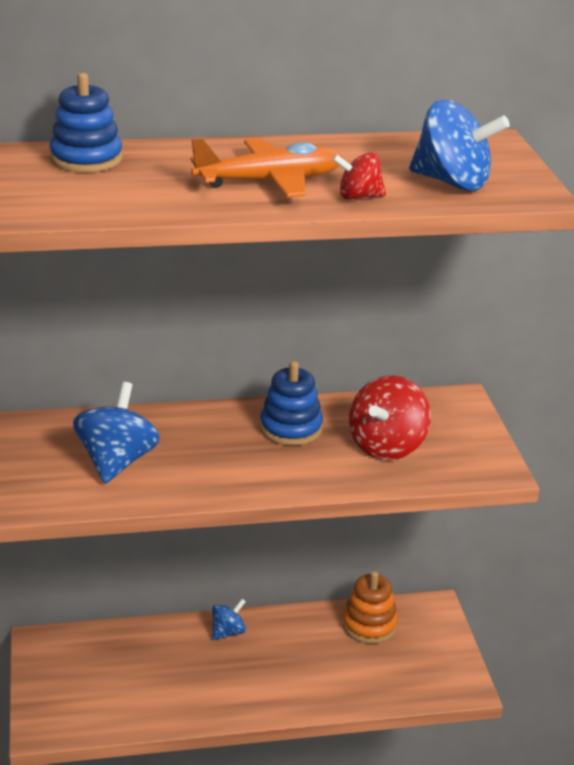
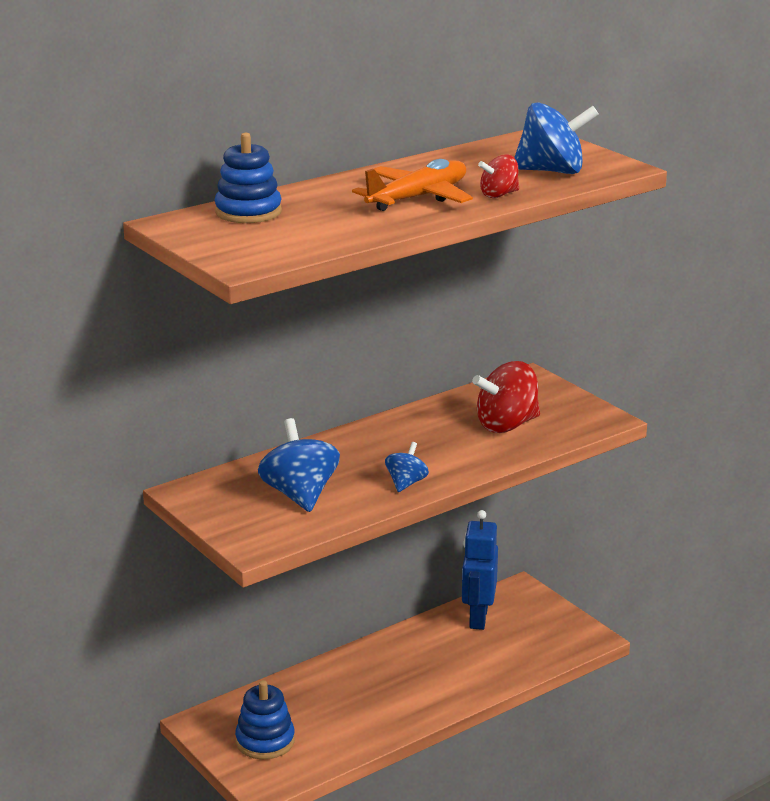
camera: 25 degrees left, 5 degrees down
(228, 632) = (362, 661): blue spinning top -> blue spinning top (406, 483)
(291, 428) = (417, 433): blue stacking toy -> blue stacking toy (265, 741)
(369, 625) = (478, 618): orange stacking toy -> blue robot
(387, 446) = (506, 425): red spinning top -> red spinning top turned 60 degrees clockwise

